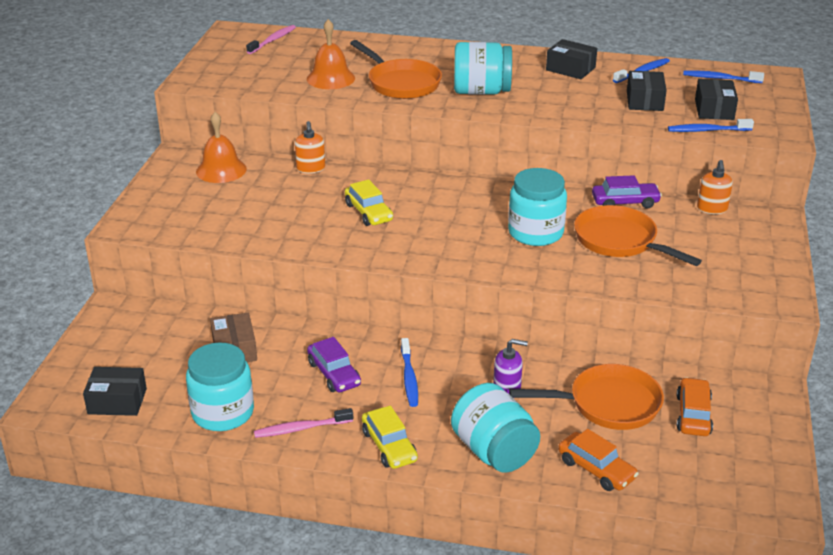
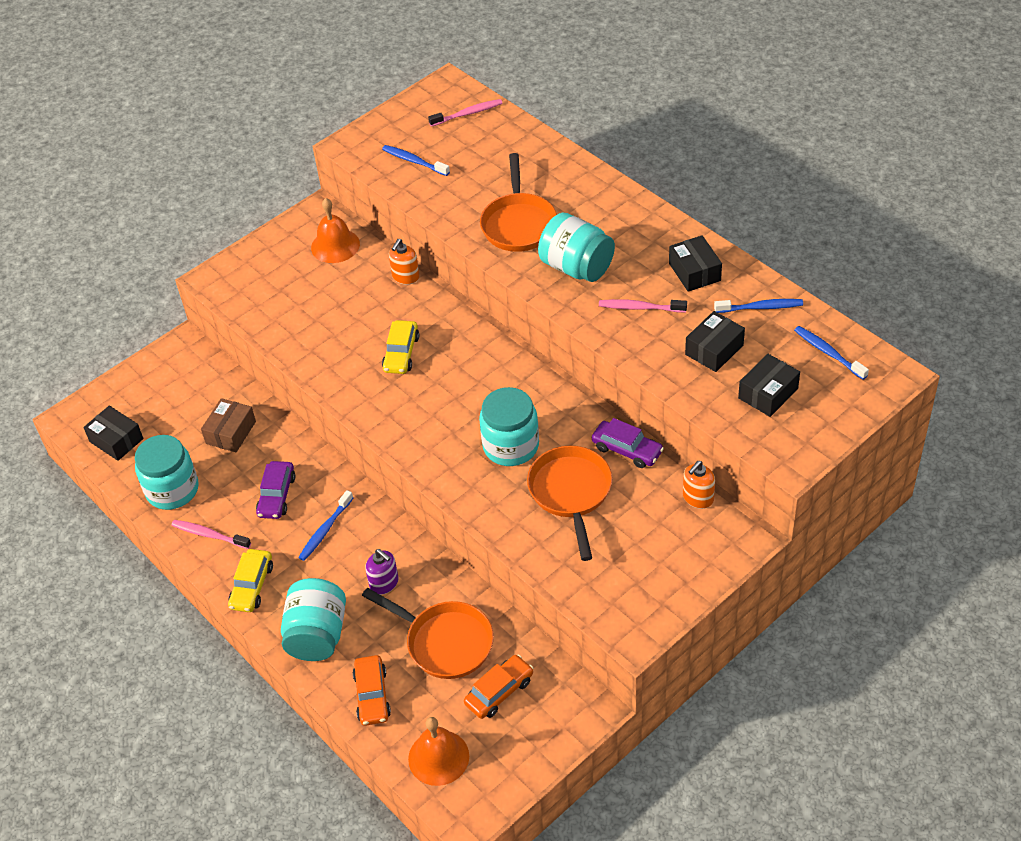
camera: 40 degrees right, 15 degrees up
(330, 78) = (466, 190): orange bell -> orange bell (438, 757)
(560, 97) = (640, 308): none -> pink toothbrush
(707, 130) = (726, 418): blue toothbrush -> blue toothbrush (414, 161)

